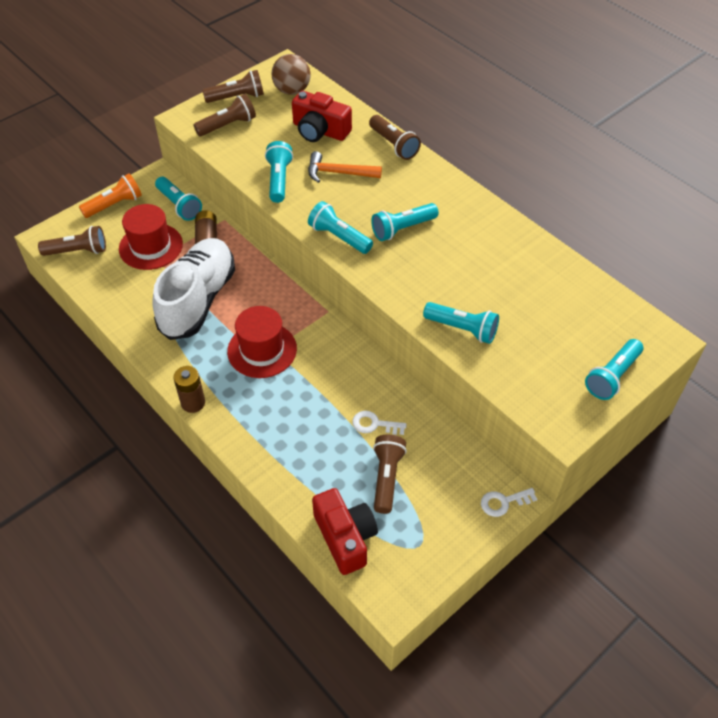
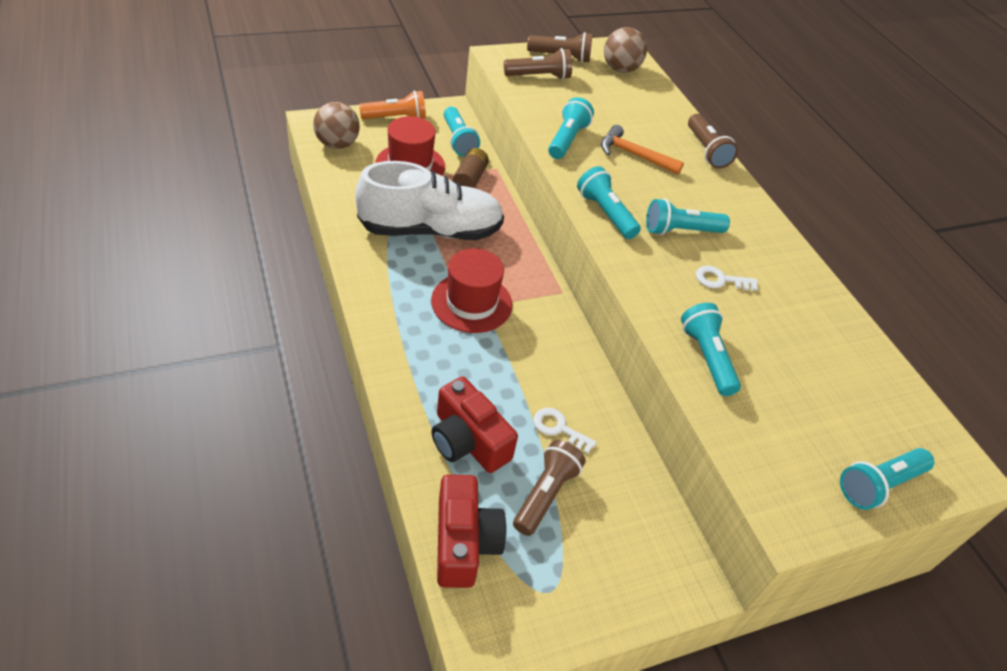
camera: 15 degrees right, 5 degrees down
(78, 251) = (337, 144): brown flashlight -> brown ball
(193, 403) = (370, 326): brown battery -> none
(198, 300) = (430, 230): white shoe -> white shoe turned 45 degrees clockwise
(320, 130) = (632, 112): red camera -> red camera (468, 441)
(462, 329) = (706, 357): turquoise flashlight -> turquoise flashlight turned 150 degrees counterclockwise
(503, 502) = (677, 585): white key -> white key (720, 280)

